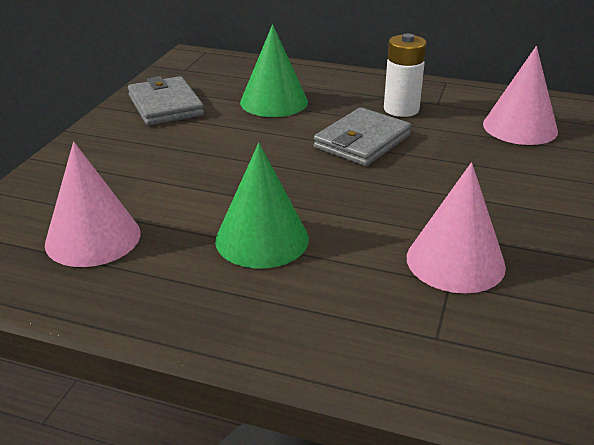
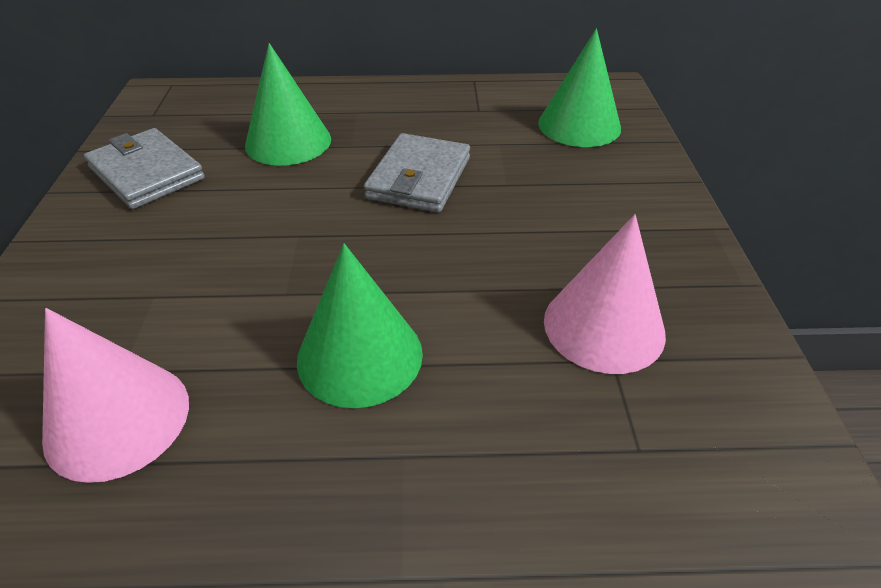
camera: 20 degrees left, 10 degrees up
(401, 109) = (443, 125): white battery -> none
(520, 127) = (579, 125): pink cone -> green cone

